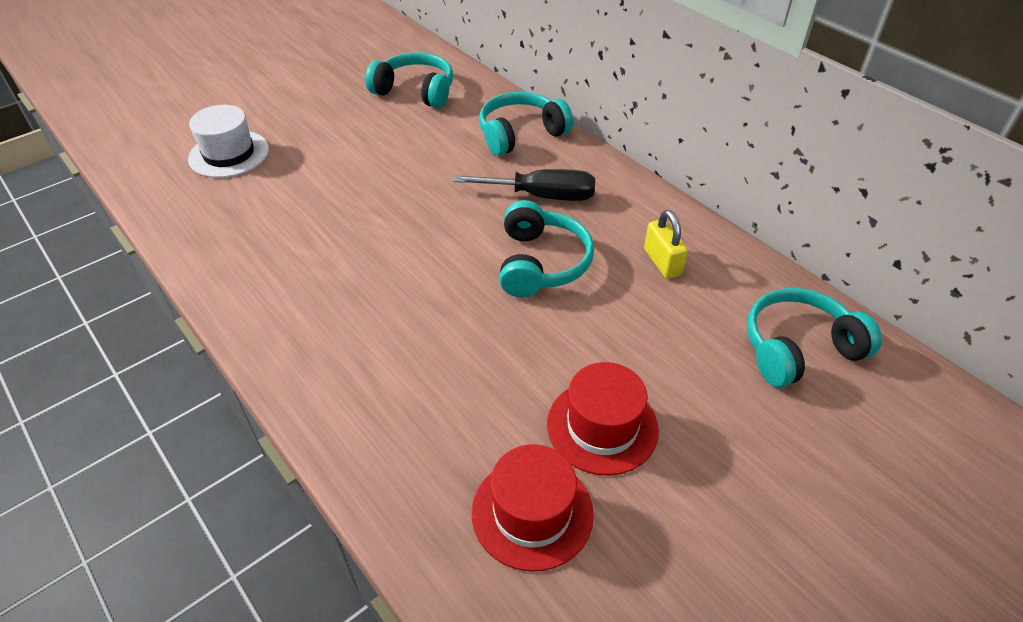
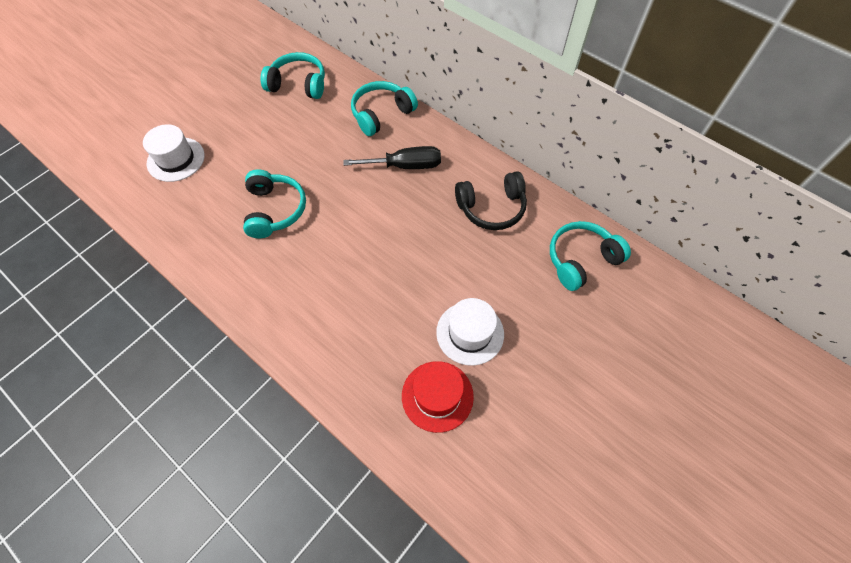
camera: 10 degrees left, 15 degrees up
(541, 263) = (413, 220): turquoise headphones -> turquoise headphones (275, 210)
(602, 426) = (470, 333): red hat -> white hat
(662, 262) = (491, 208): yellow padlock -> black headphones

